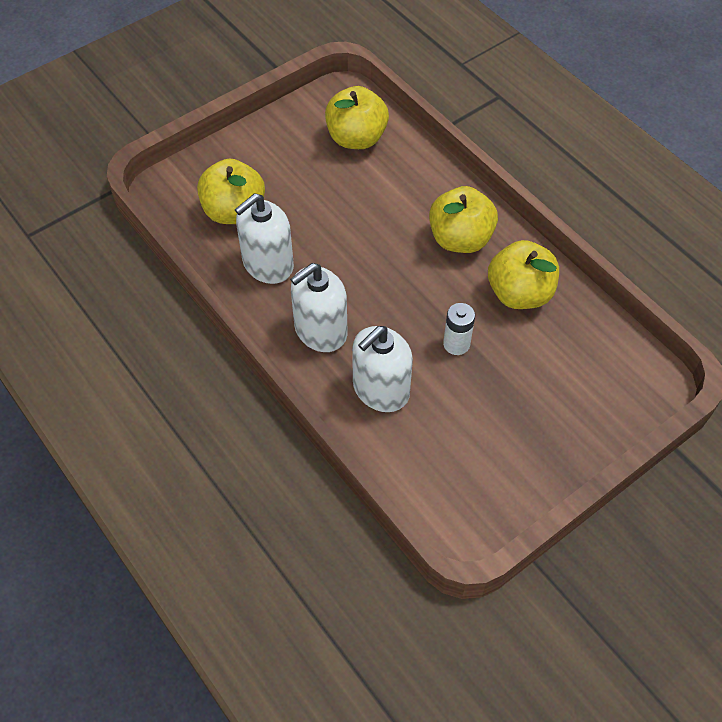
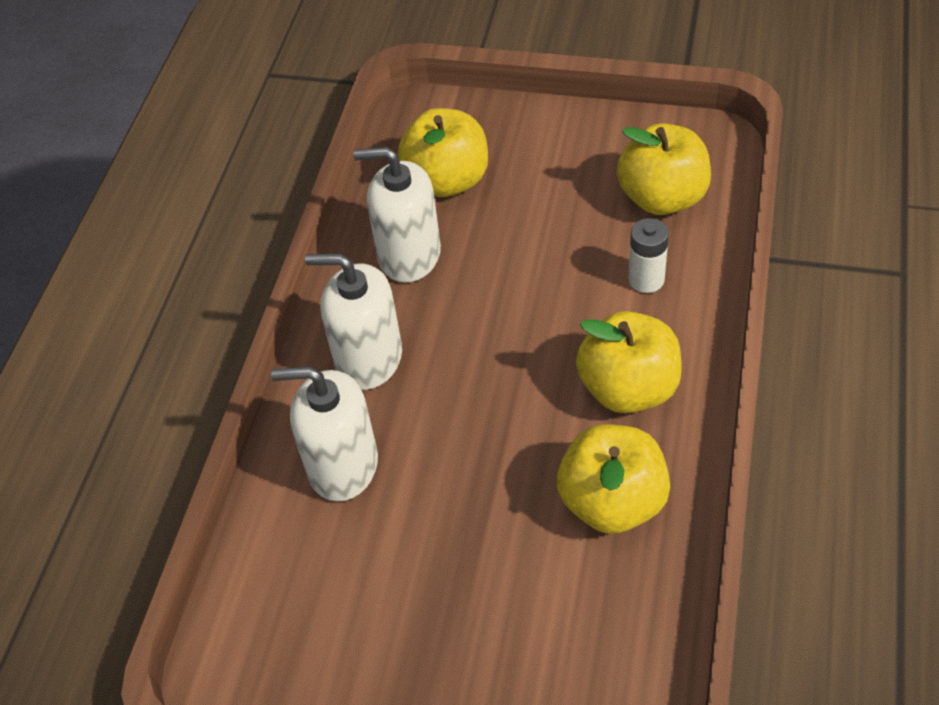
camera: 55 degrees right, 5 degrees down
(456, 344) = (473, 491): white battery -> white battery (646, 279)

